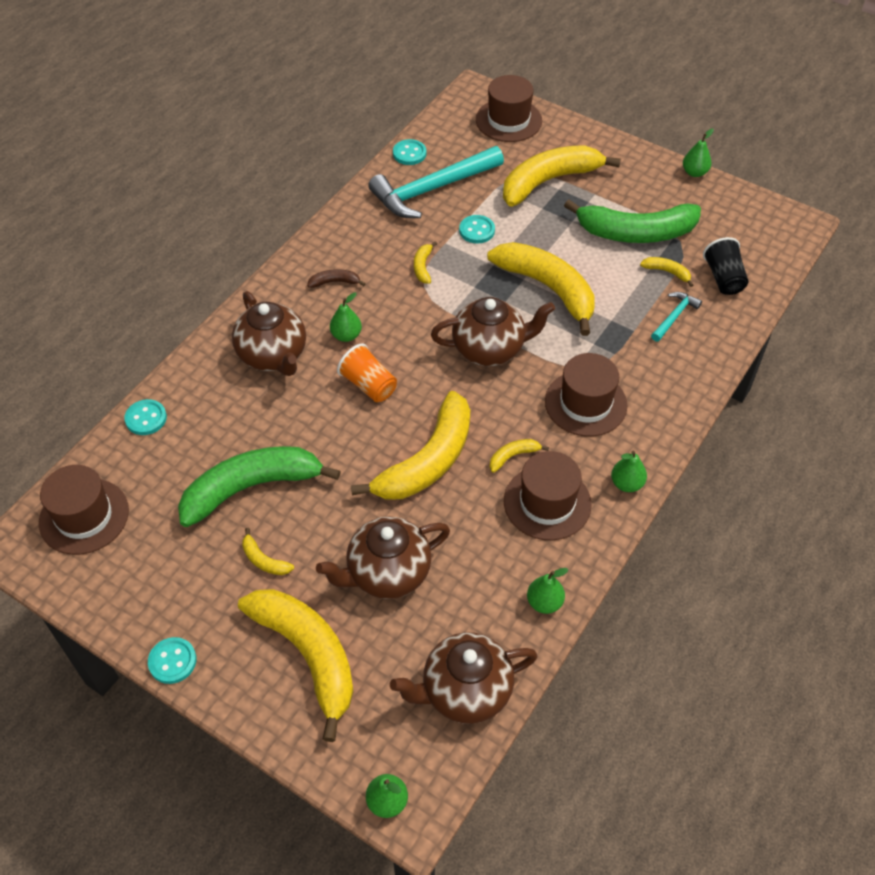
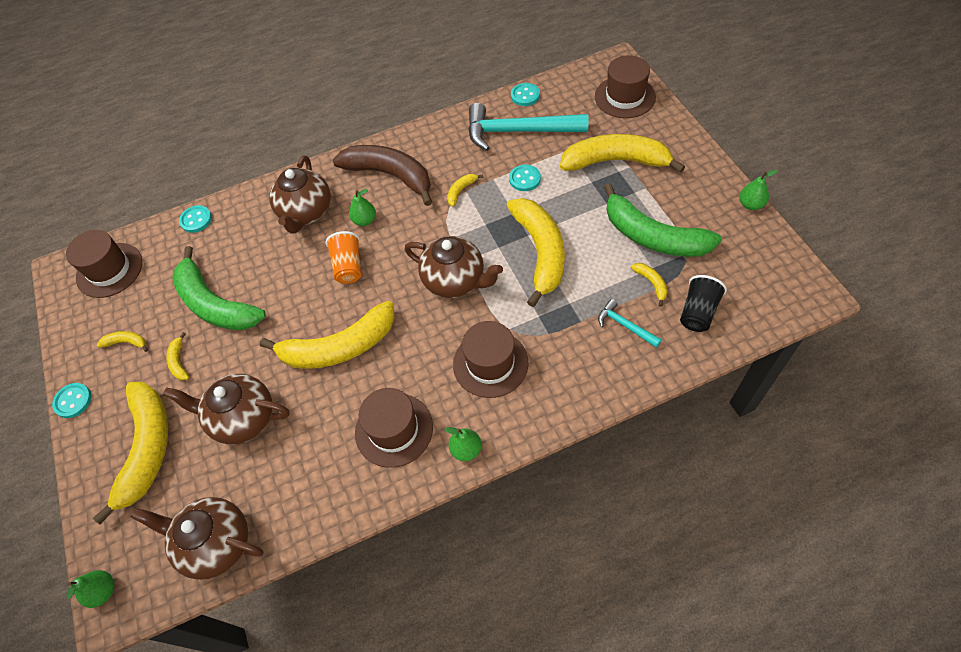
camera: 40 degrees right, 5 degrees up
(252, 487) = (215, 304): green banana -> green banana turned 150 degrees counterclockwise
(335, 282) = (390, 175): brown banana -> brown banana, size x2.45
(513, 456) = (401, 377): yellow banana -> yellow banana (126, 342)
(544, 602) = (325, 510): green pear -> none
(674, 316) = (625, 325): turquoise hammer -> turquoise hammer turned 120 degrees counterclockwise

